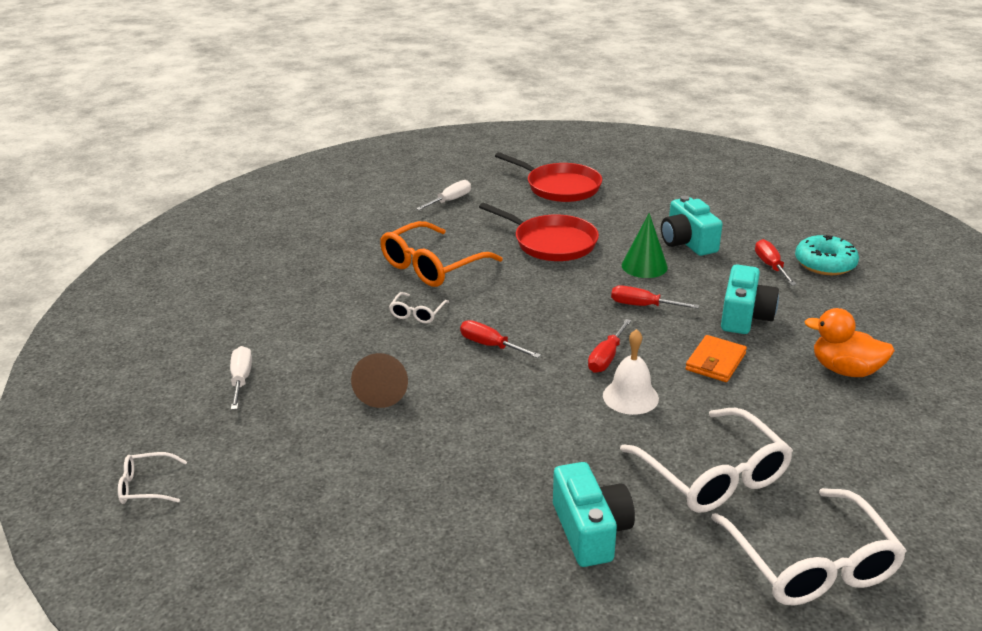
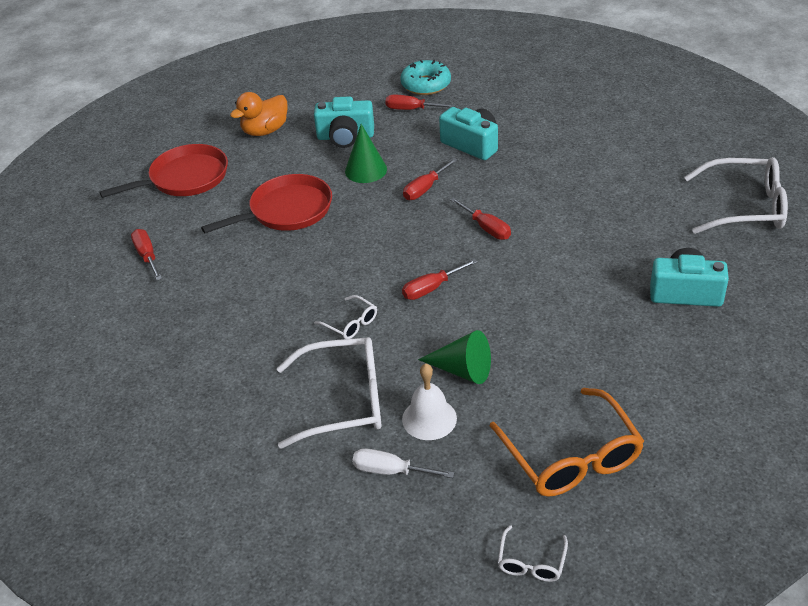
camera: 65 degrees left, 10 degrees up
(382, 390) = (462, 370): brown cone -> green cone
(432, 266) = (271, 297): orange glasses -> orange glasses (571, 457)
(450, 201) = (147, 256): white screwdriver -> red screwdriver
(630, 397) = (543, 230): white bell -> white bell (429, 418)
(713, 475) = (649, 219): white glasses -> white glasses (344, 401)
(715, 362) = (522, 177): orange wallet -> none
(845, 370) = (562, 125): orange duck -> orange duck (265, 131)

